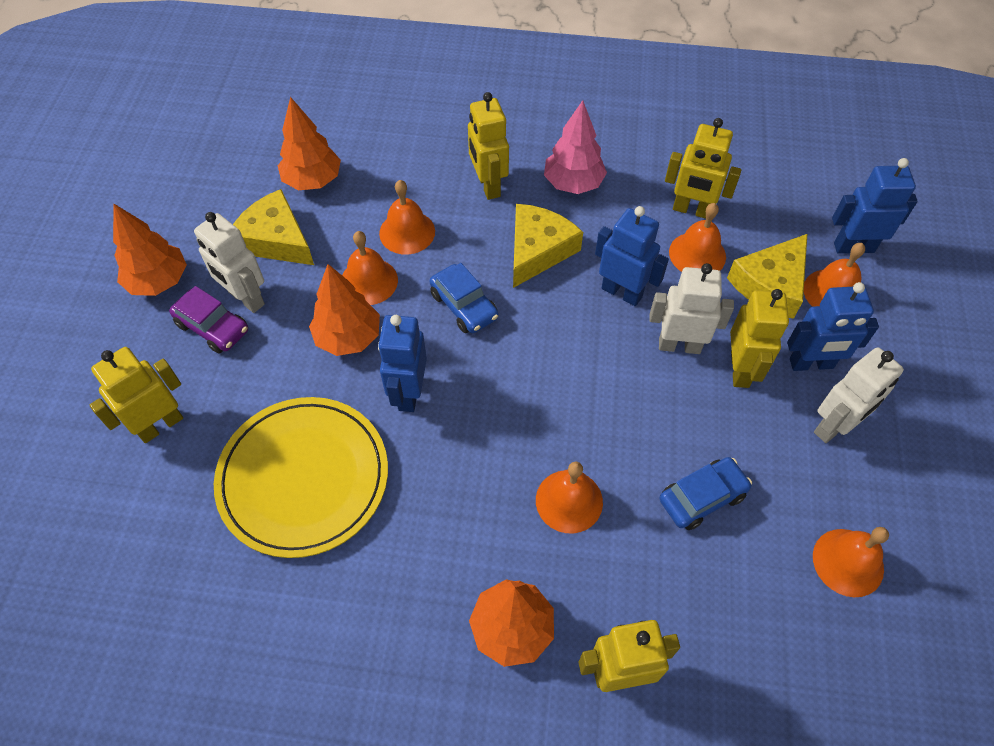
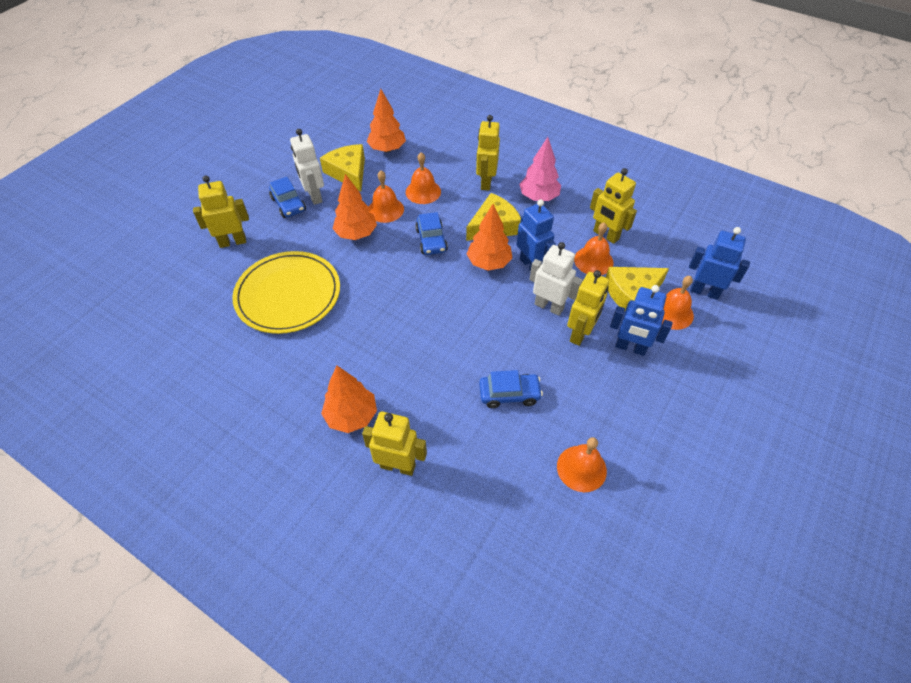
camera: 25 degrees right, 5 degrees down
(159, 281) = (275, 173): orange tree -> orange tree (489, 263)
(213, 327) = (288, 204): purple car -> blue car
(408, 393) = (371, 273): blue robot -> none
(569, 501) = (427, 364): orange bell -> none
(834, 426) = (622, 388): white robot -> none

